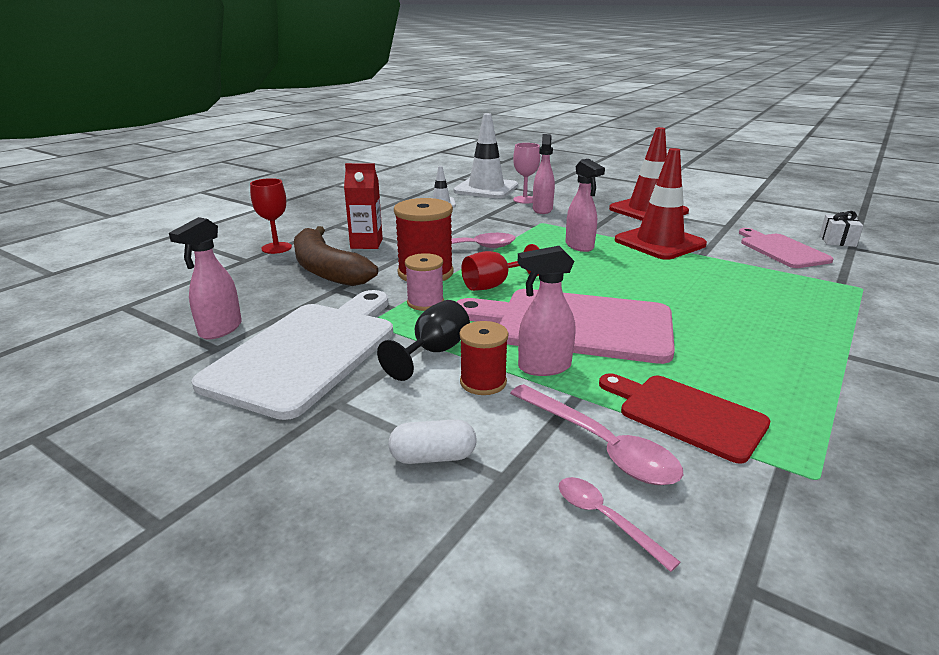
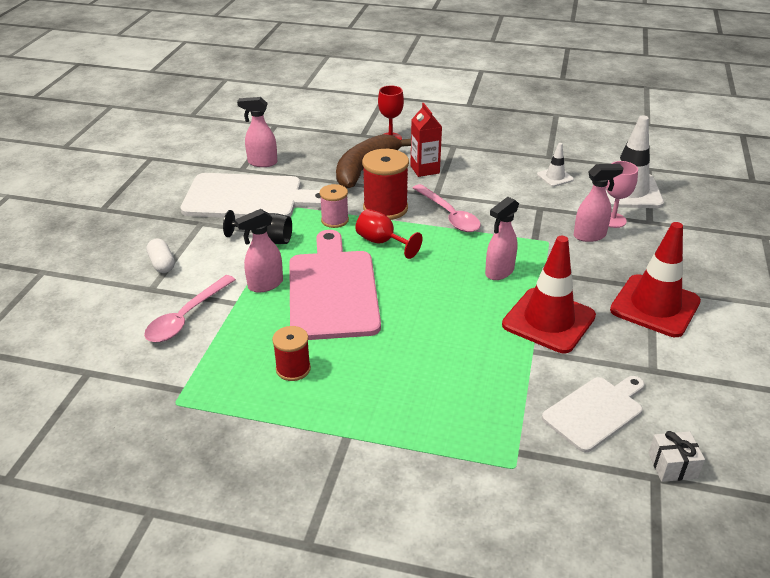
camera: 70 degrees right, 10 degrees up
(483, 382) = (238, 265): red spool -> red spool (293, 369)
(543, 367) = (265, 285): pink spray bottle -> pink spray bottle turned 90 degrees counterclockwise
(605, 519) = (126, 325): pink spoon -> none
(686, 415) = (228, 349): red cutting board -> none
(781, 250) = (595, 411): pink cutting board -> white cutting board

